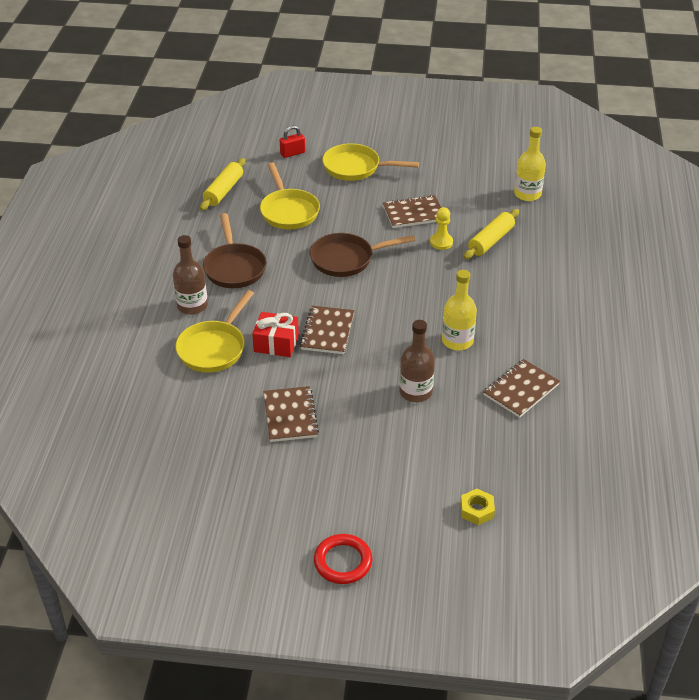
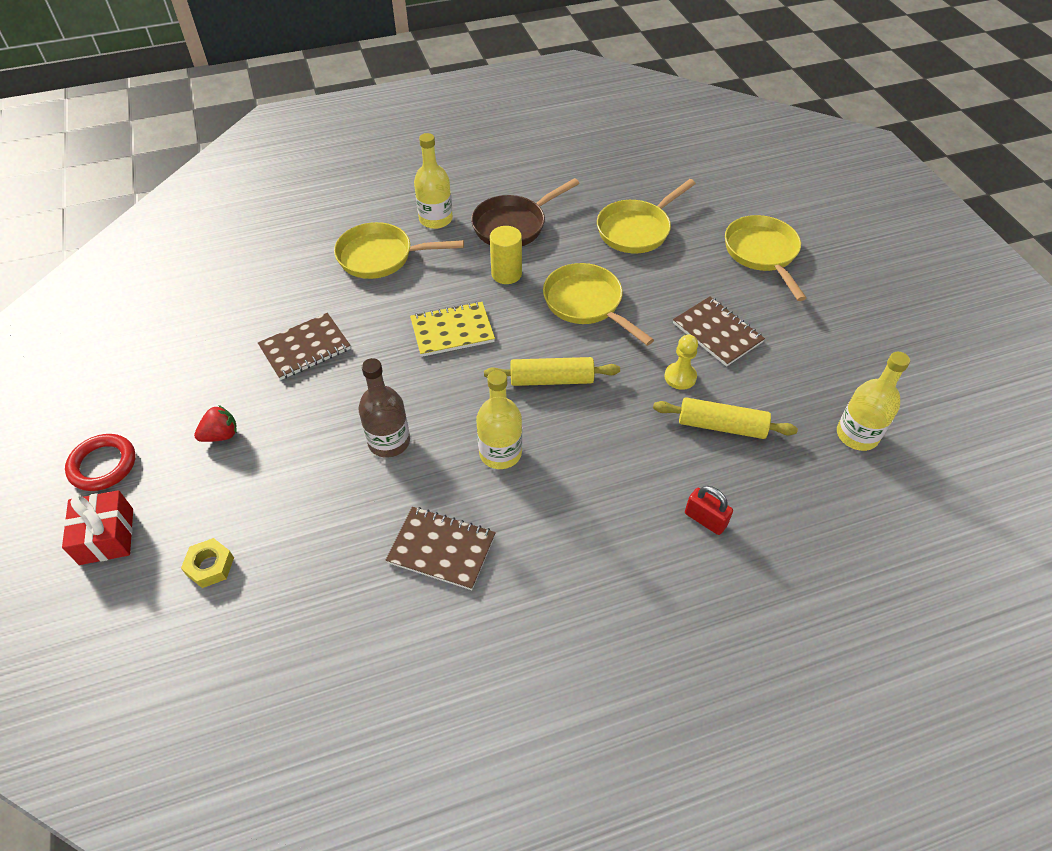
camera: 65 degrees right, 10 degrees up
(192, 306) = (436, 219): brown bottle -> yellow bottle
(223, 191) = (633, 172): yellow rolling pin -> yellow rolling pin (551, 379)
(276, 343) = (411, 298): red gift -> red gift (106, 536)
(286, 287) = (506, 274): none -> yellow cylinder
(292, 153) = (743, 196): red padlock -> red padlock (705, 519)
(327, 331) = (452, 331): brown notebook -> yellow notebook
(346, 259) = (586, 303): brown pan -> yellow pan
(354, 483) = (221, 435): none -> red strawberry

